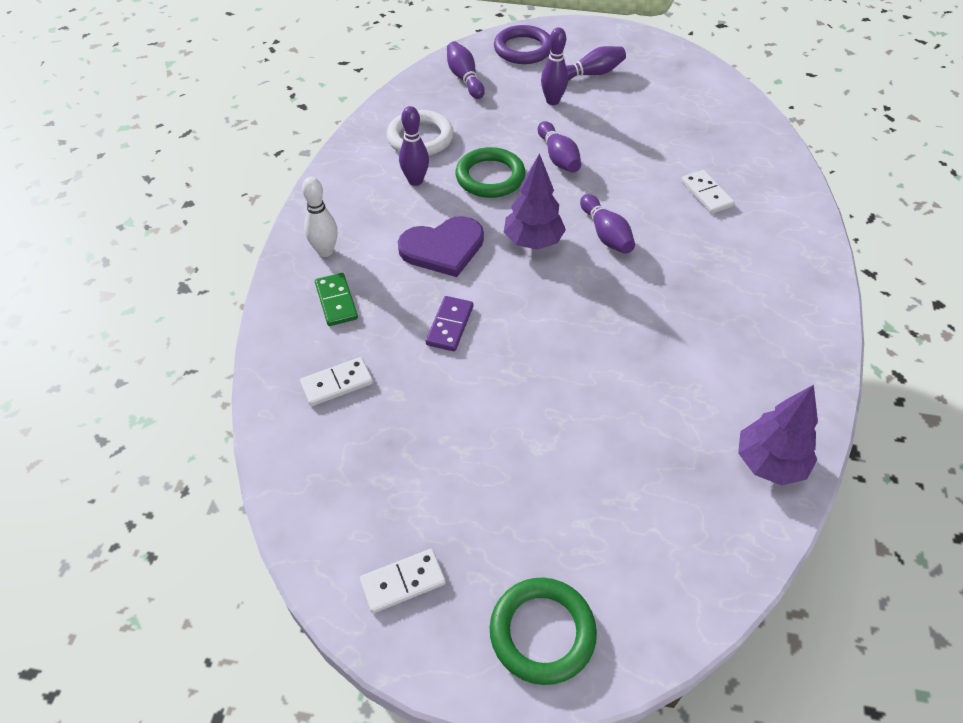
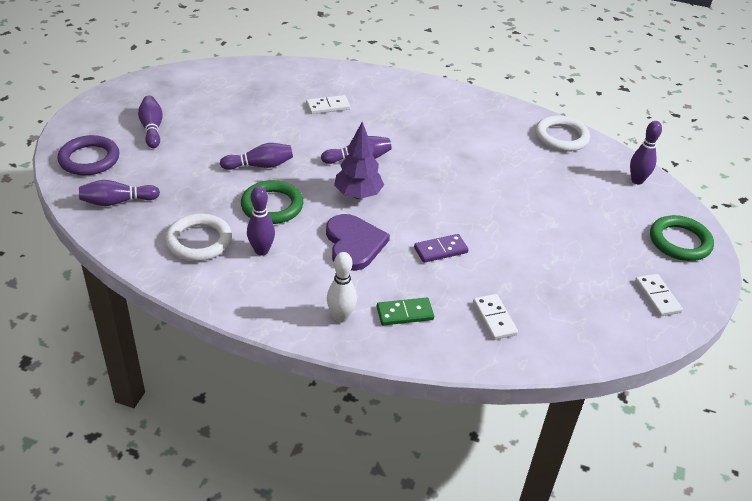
camera: 85 degrees left, 10 degrees down
(450, 325) = (440, 250): purple domino -> purple domino turned 45 degrees counterclockwise
(552, 101) = (181, 155): purple bowling pin -> purple bowling pin (637, 180)
(769, 463) = (561, 137): purple tree -> white ring

